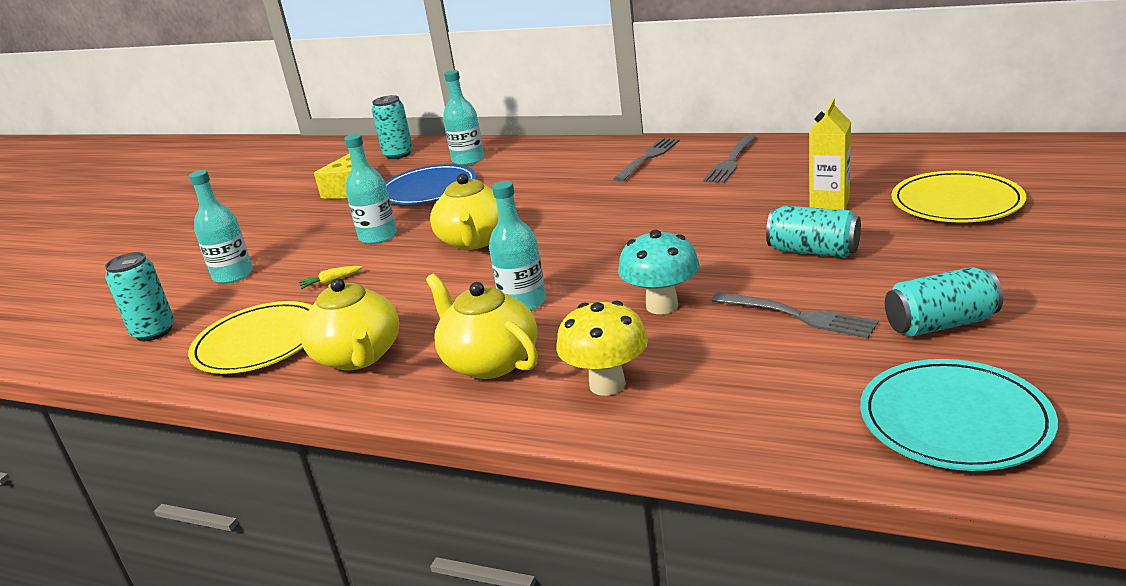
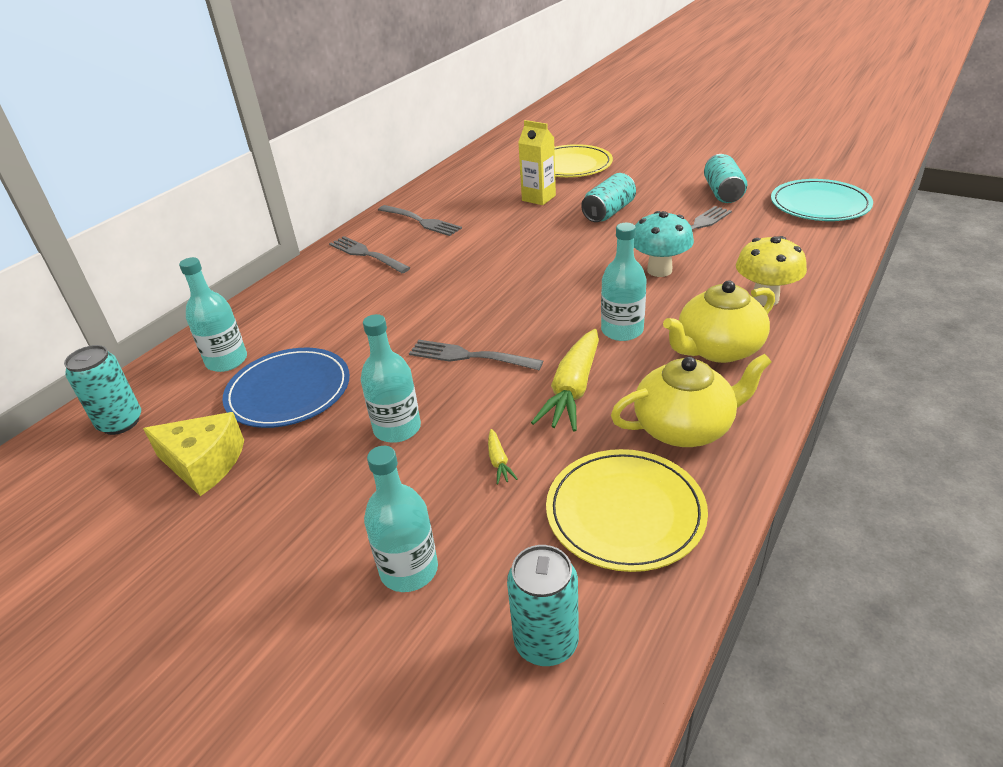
camera: 80 degrees left, 10 degrees up
(422, 294) = (573, 389): none -> yellow carrot
(474, 241) = (470, 356): yellow teapot -> grey fork

